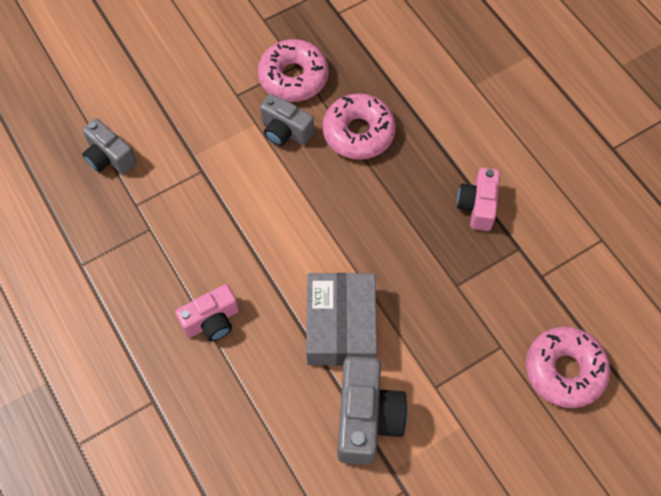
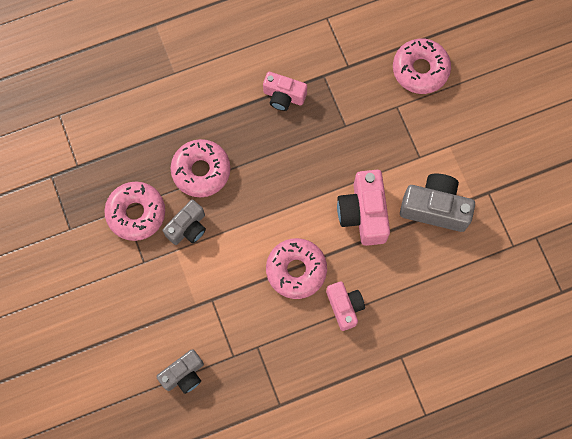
camera: 80 degrees left, 10 degrees up
(251, 256) = (296, 270): none -> pink donut
(340, 326) = (363, 213): grey box -> pink camera

